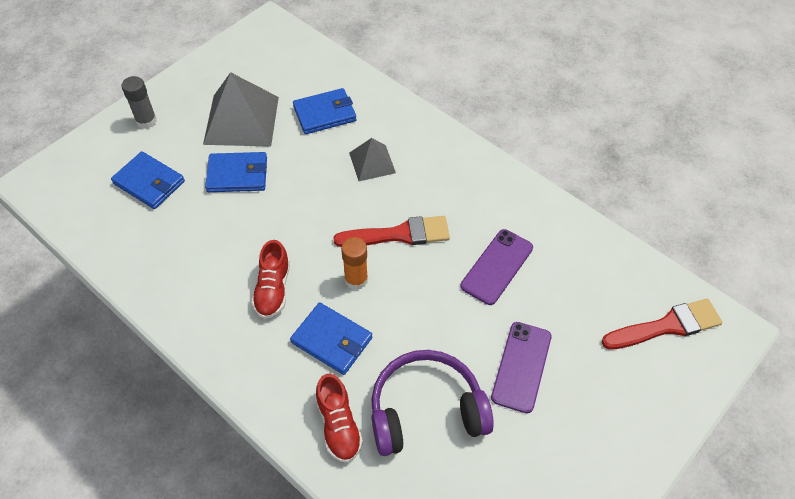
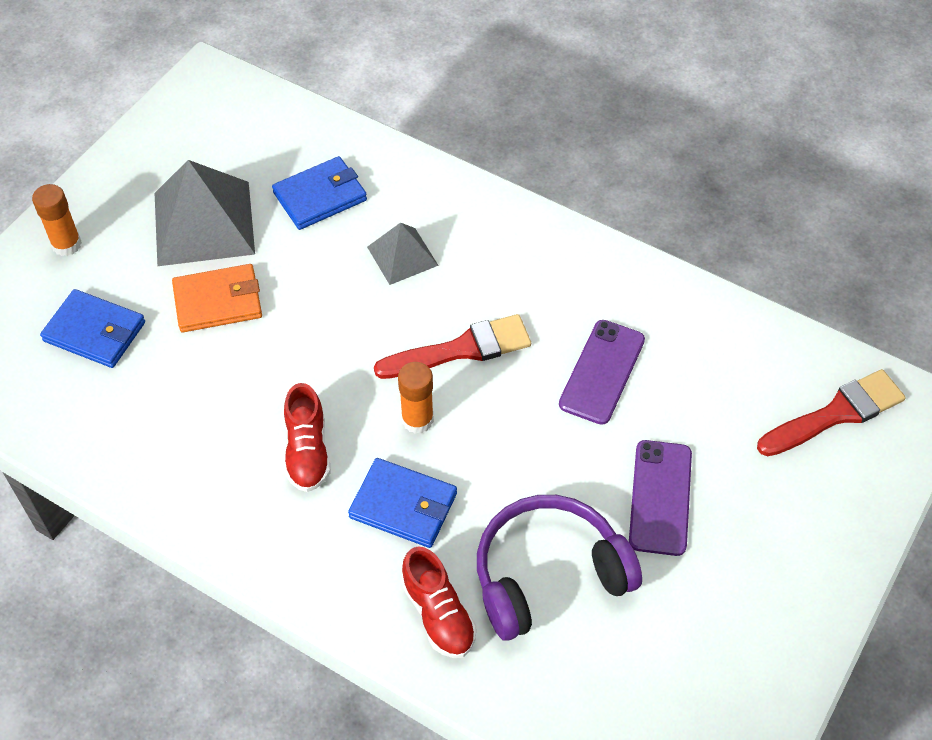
camera: 10 degrees left, 0 degrees up
(146, 121) = (66, 244): grey glue stick -> orange glue stick
(237, 175) = (218, 301): blue wallet -> orange wallet

